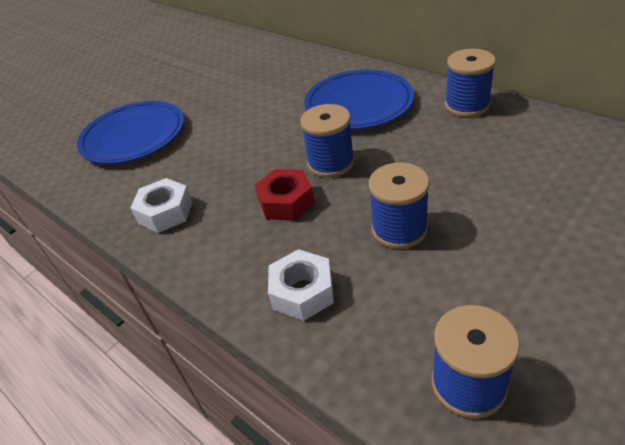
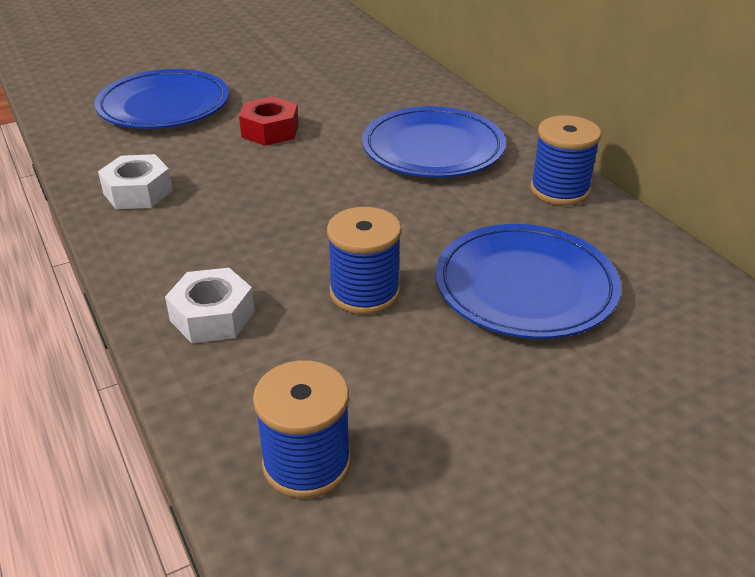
camera: 15 degrees right, 5 degrees down
(286, 202) = (267, 224): red nut -> red nut (270, 131)
(331, 163) = (348, 201): blue spool -> none
(503, 183) = (525, 287): none -> blue plate

